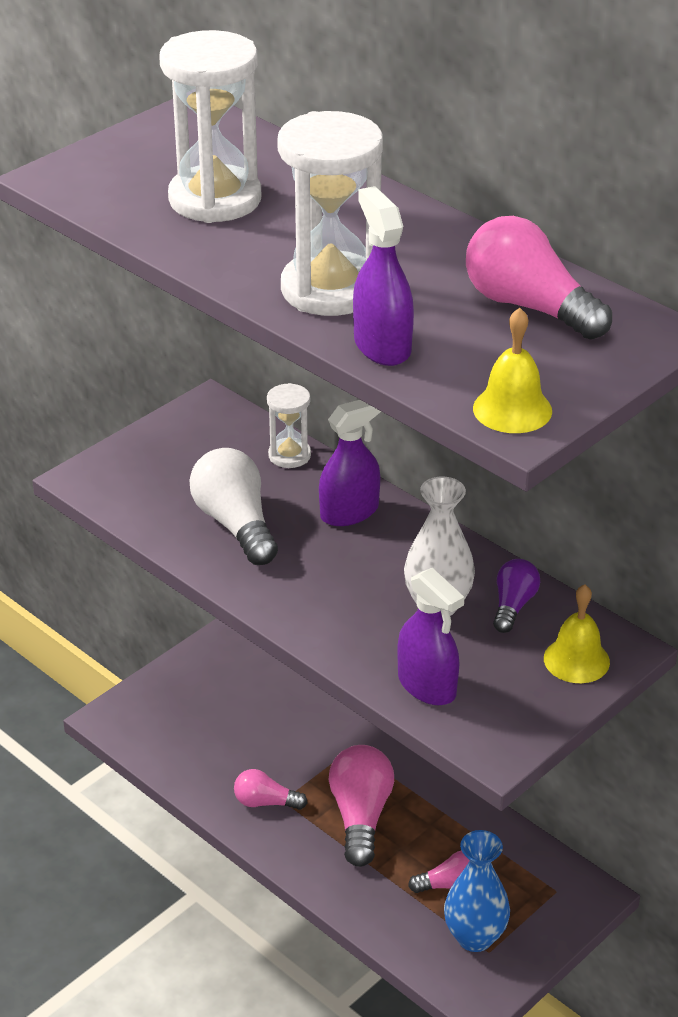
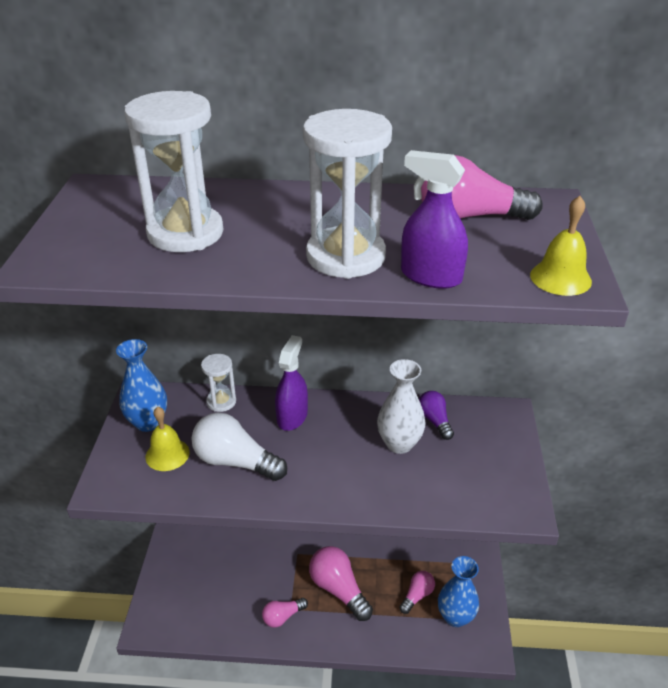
camera: 40 degrees left, 0 degrees up
(190, 437) = (148, 422): none -> blue vase
(427, 685) = (449, 495): purple spray bottle -> none
(576, 660) = (498, 432): yellow bell -> yellow bell (167, 454)

